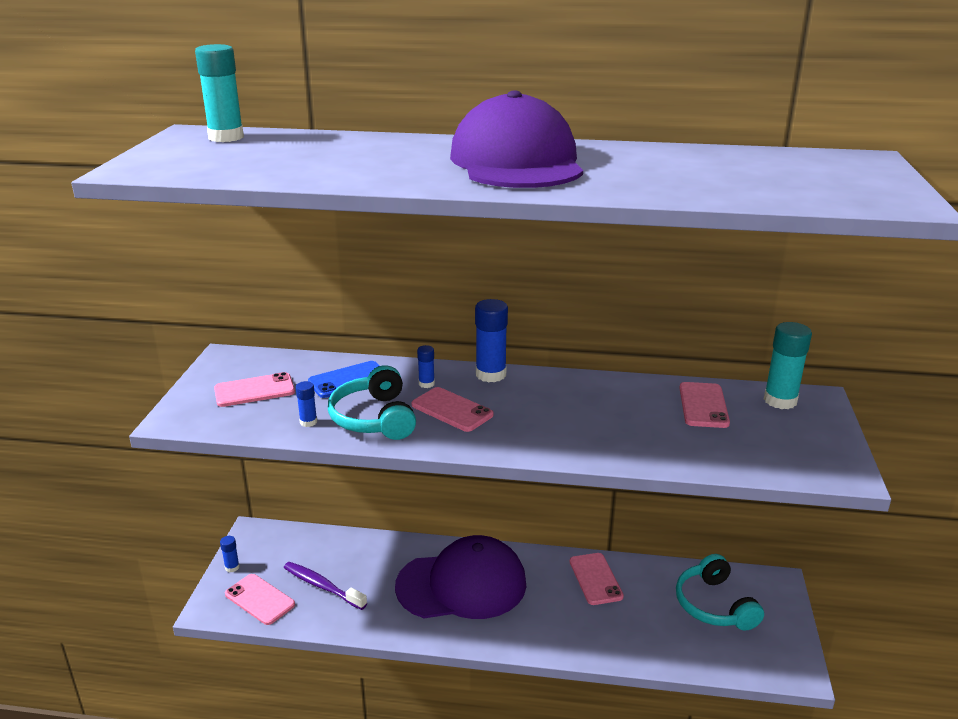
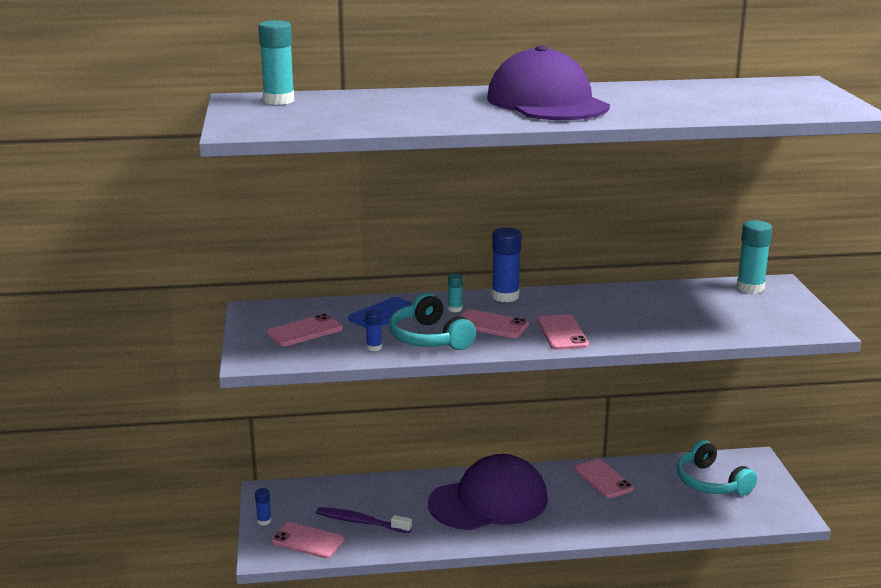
camera: 15 degrees left, 5 degrees down
(426, 384) = (455, 309): blue glue stick -> turquoise glue stick
(703, 405) = (693, 298): pink phone -> pink phone (562, 333)

